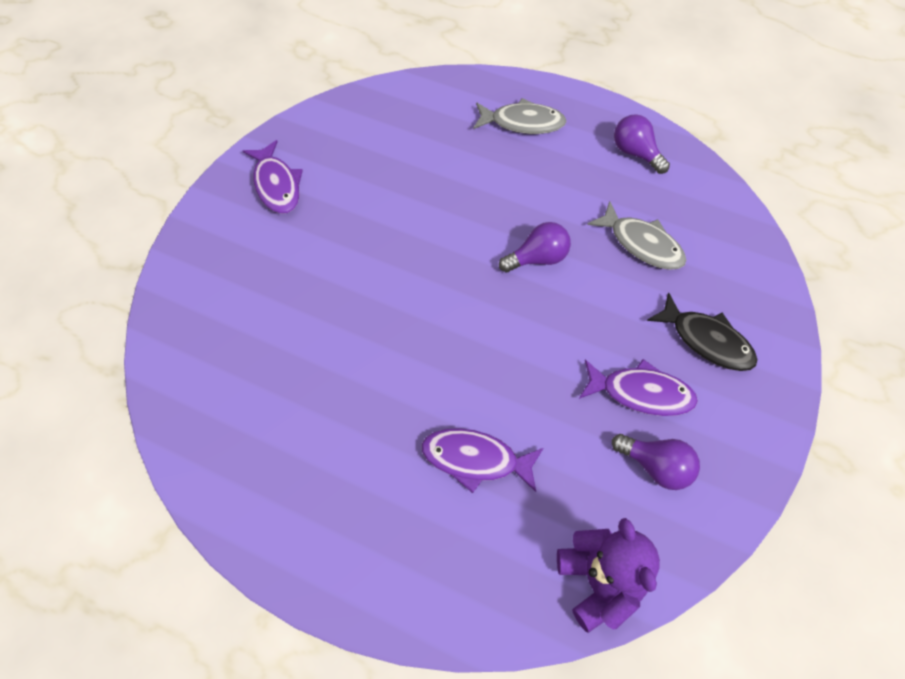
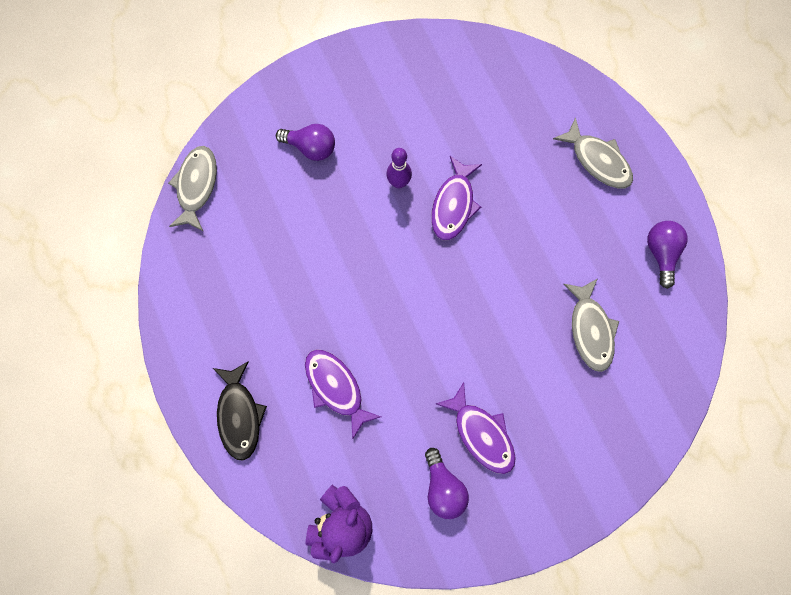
camera: 40 degrees right, 15 degrees up
(168, 384) = (196, 186): none -> grey fish
(277, 185) = (373, 82): purple fish -> purple fish (453, 204)
(372, 246) = (399, 183): none -> purple bowling pin
(538, 258) = (504, 281): purple light bulb -> purple light bulb (311, 148)
(706, 340) = (563, 436): black fish -> black fish (239, 415)

